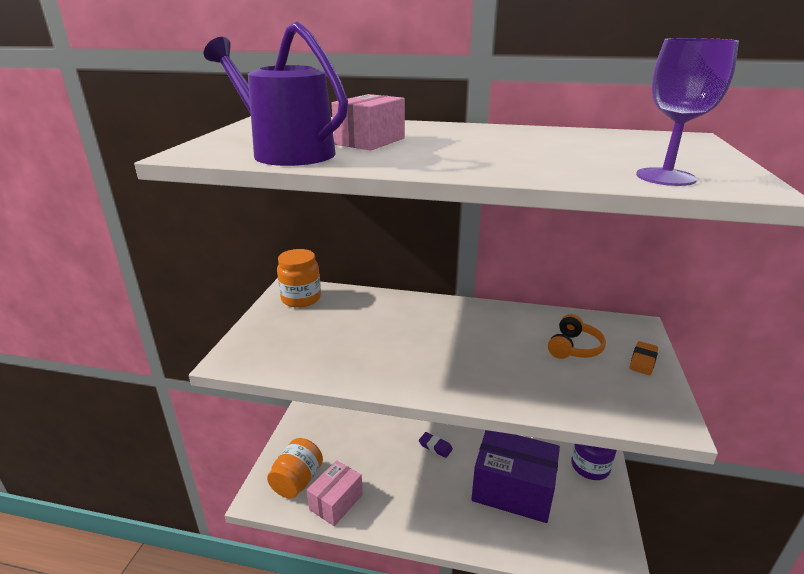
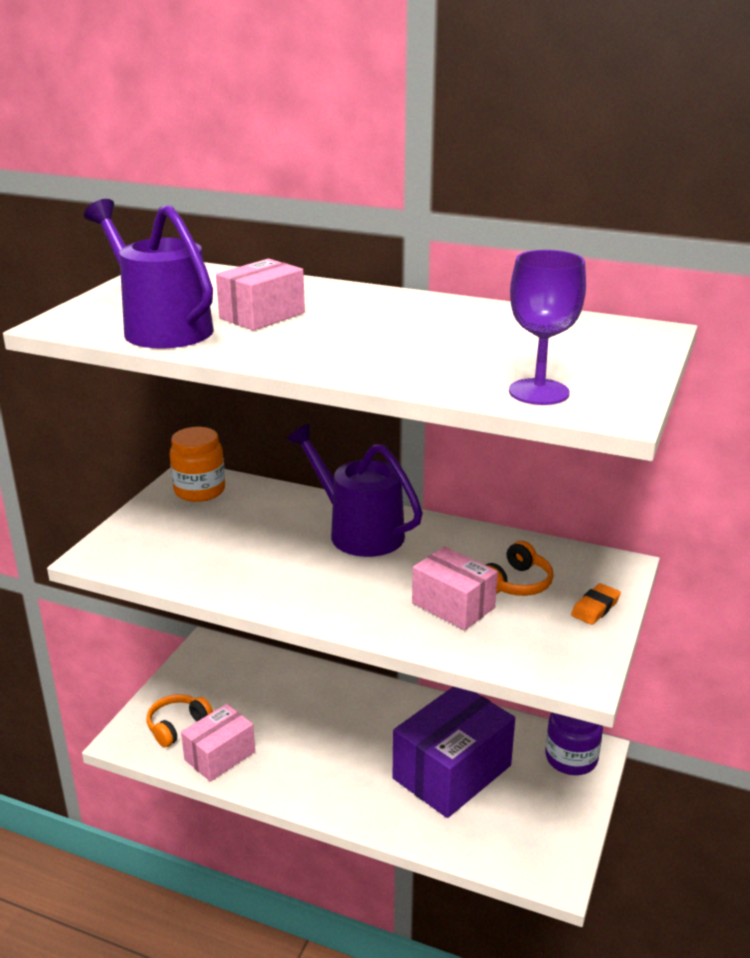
camera: 10 degrees right, 0 degrees up
(297, 481) = (177, 726): orange jar -> orange headphones
(435, 319) = (358, 532): none -> purple watering can
(435, 447) = (368, 708): purple eraser -> none
(512, 490) = (452, 772): purple box -> purple box turned 75 degrees counterclockwise
(537, 371) = (453, 605): none -> pink box

